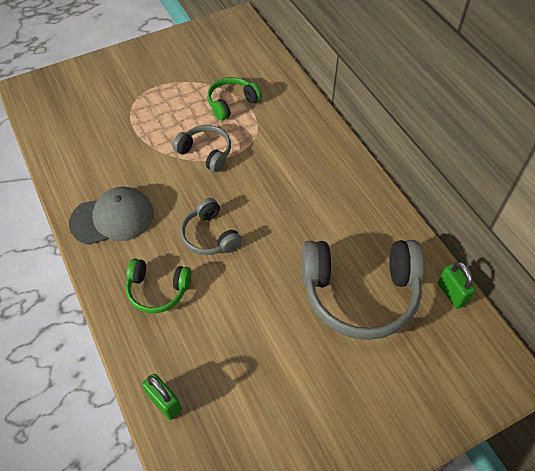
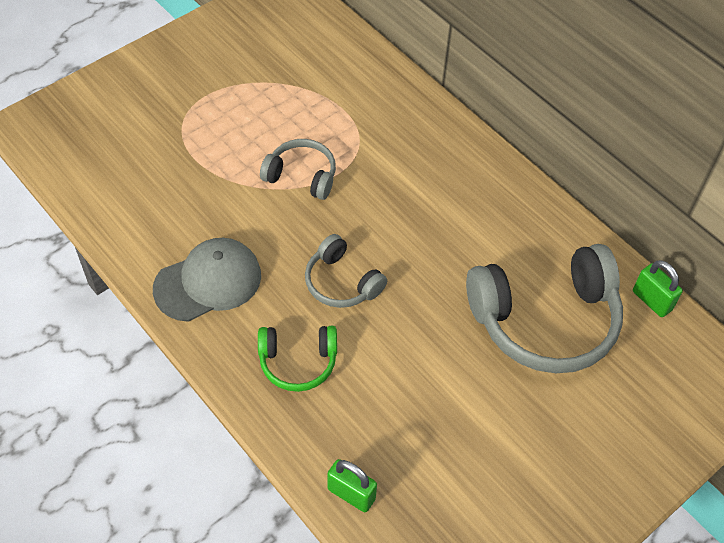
camera: 15 degrees left, 0 degrees up
(232, 103) = (315, 104): green headphones -> none

